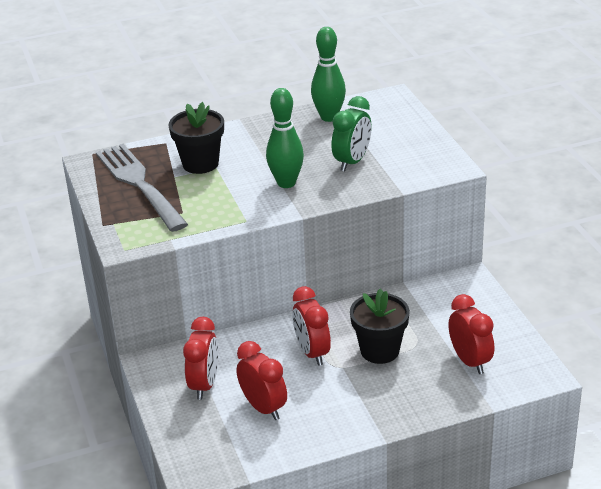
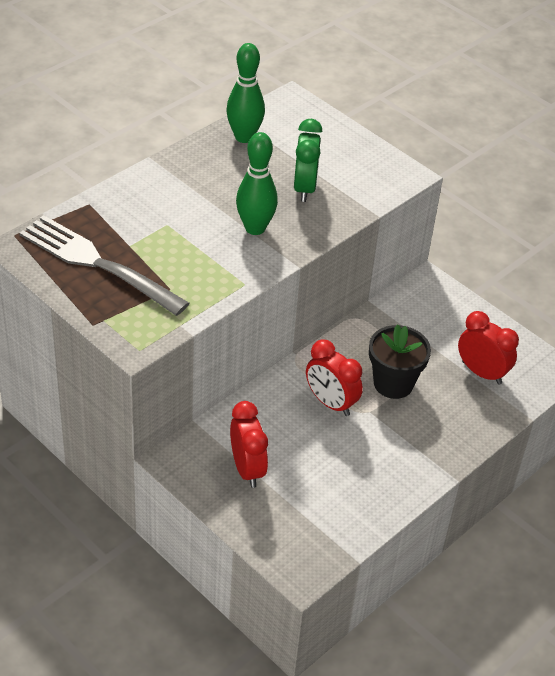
camera: 30 degrees left, 10 degrees up
(200, 164) = (147, 223): black flower pot -> none
(263, 408) = (322, 478): red clock -> none

